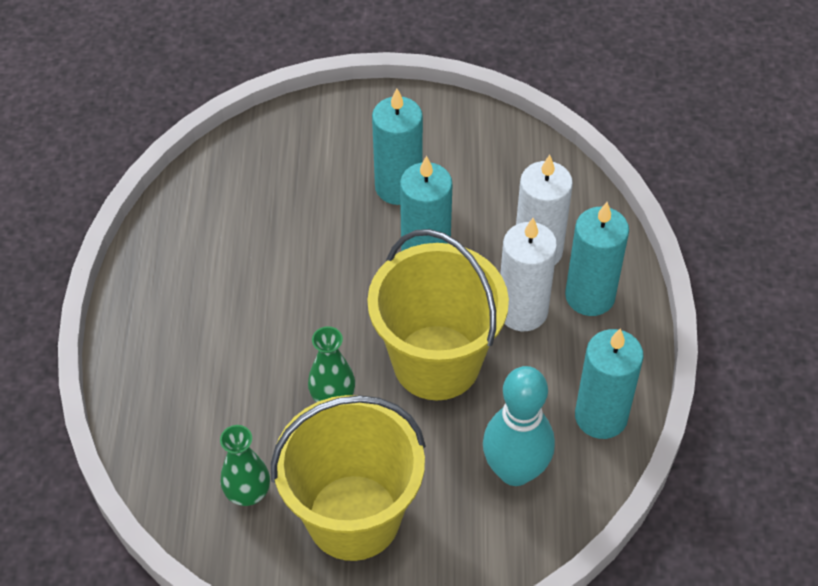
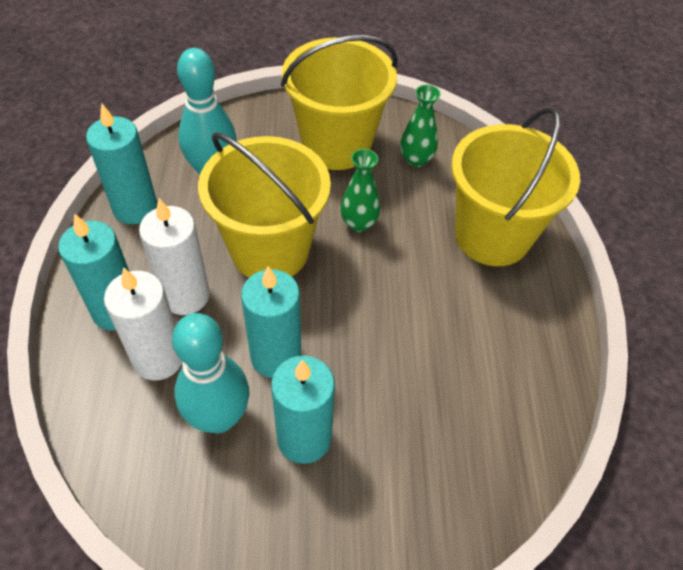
camera: 175 degrees right, 0 degrees up
(177, 381) = (492, 236): none -> yellow bucket
(474, 203) = (219, 417): none -> turquoise bowling pin

